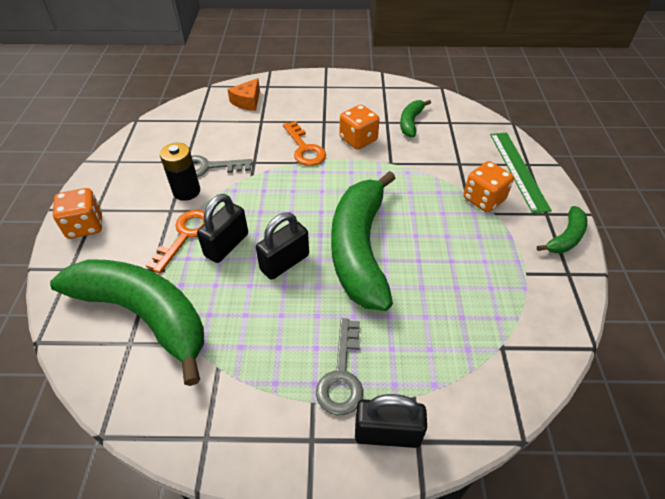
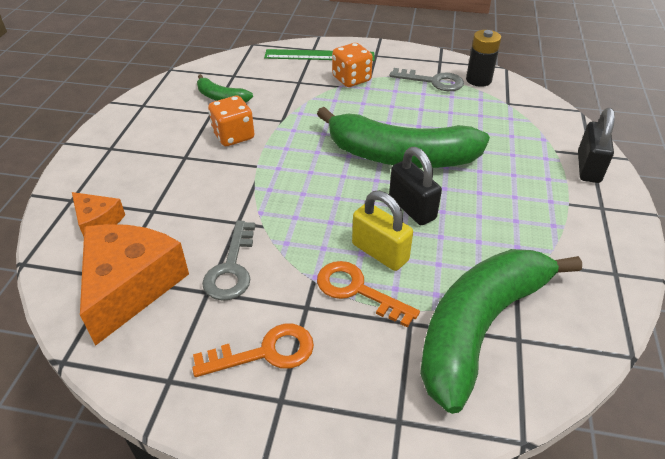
camera: 80 degrees left, 5 degrees down
(85, 226) = (314, 410): orange dice -> none
(186, 191) = (273, 290): black battery -> black battery (478, 80)
(191, 129) = (130, 286): none -> orange cheese
(226, 245) = (380, 252): black padlock -> yellow padlock
(304, 148) = (231, 177): orange key -> orange key (265, 352)
(342, 375) = (541, 184): grey key -> grey key (433, 81)
(565, 237) = (403, 53): green banana -> none

